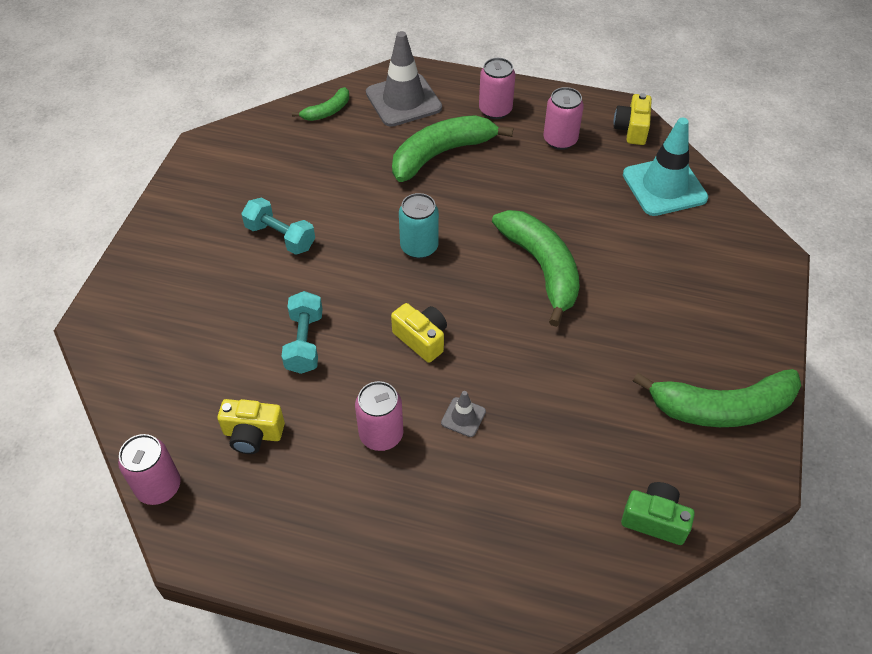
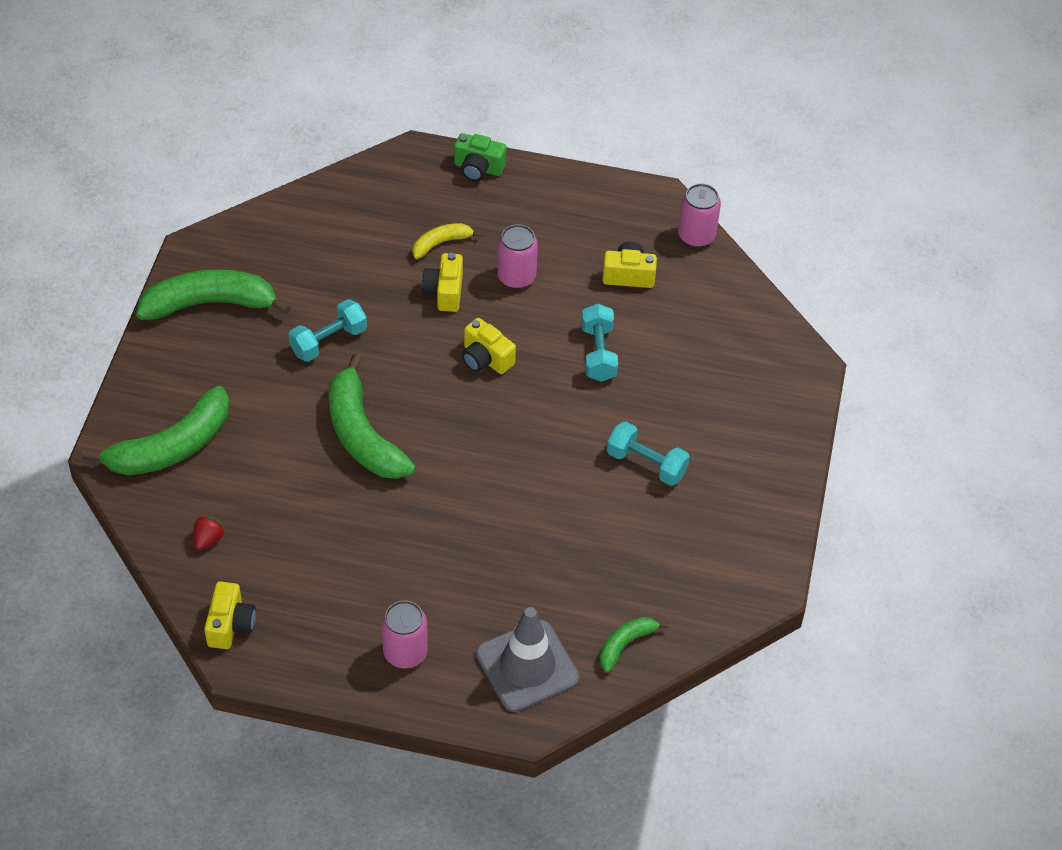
camera: 175 degrees right, 0 degrees up
(419, 247) = (494, 455): turquoise can -> none
(442, 154) = (473, 580): green banana -> green banana (171, 447)
(463, 417) = (444, 292): grey traffic cone -> yellow camera
(467, 483) = (441, 243): none -> yellow banana
(560, 140) = (325, 605): pink can -> none
(585, 361) = (328, 341): none -> turquoise dumbbell
(655, 520) = (289, 221): green camera -> green camera (478, 168)
(664, 186) = (208, 539): turquoise traffic cone -> red strawberry

